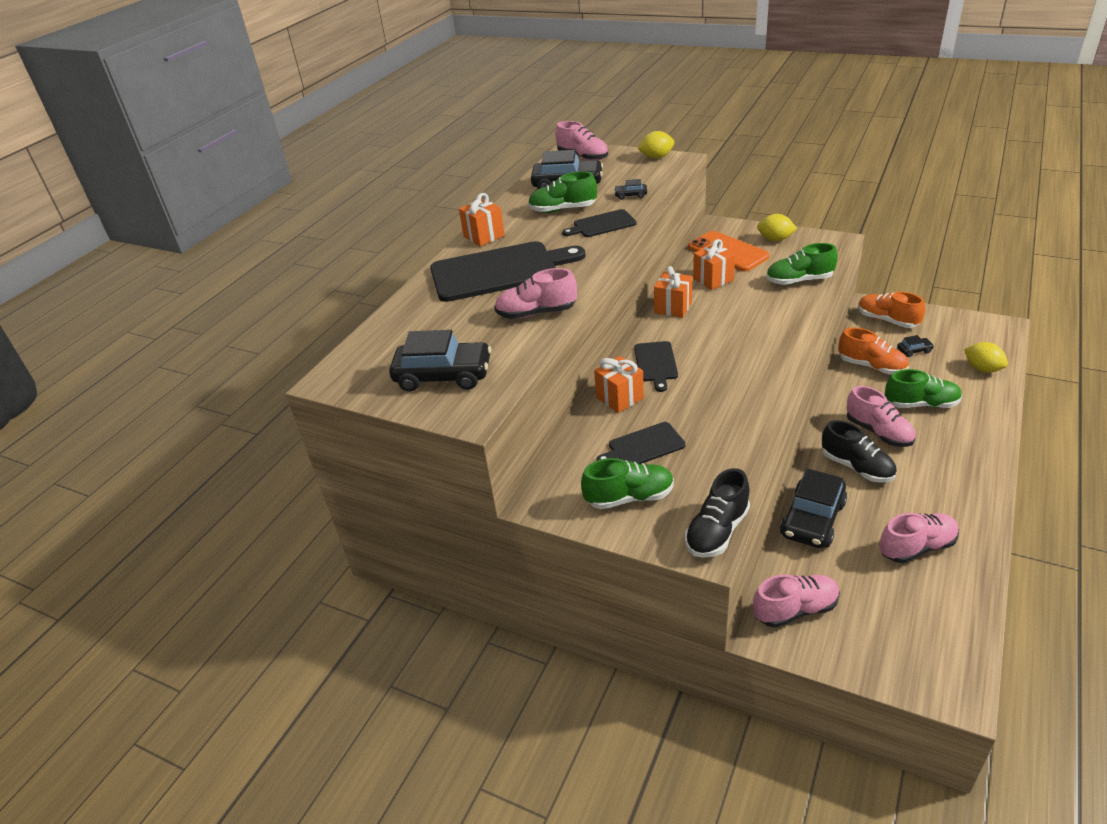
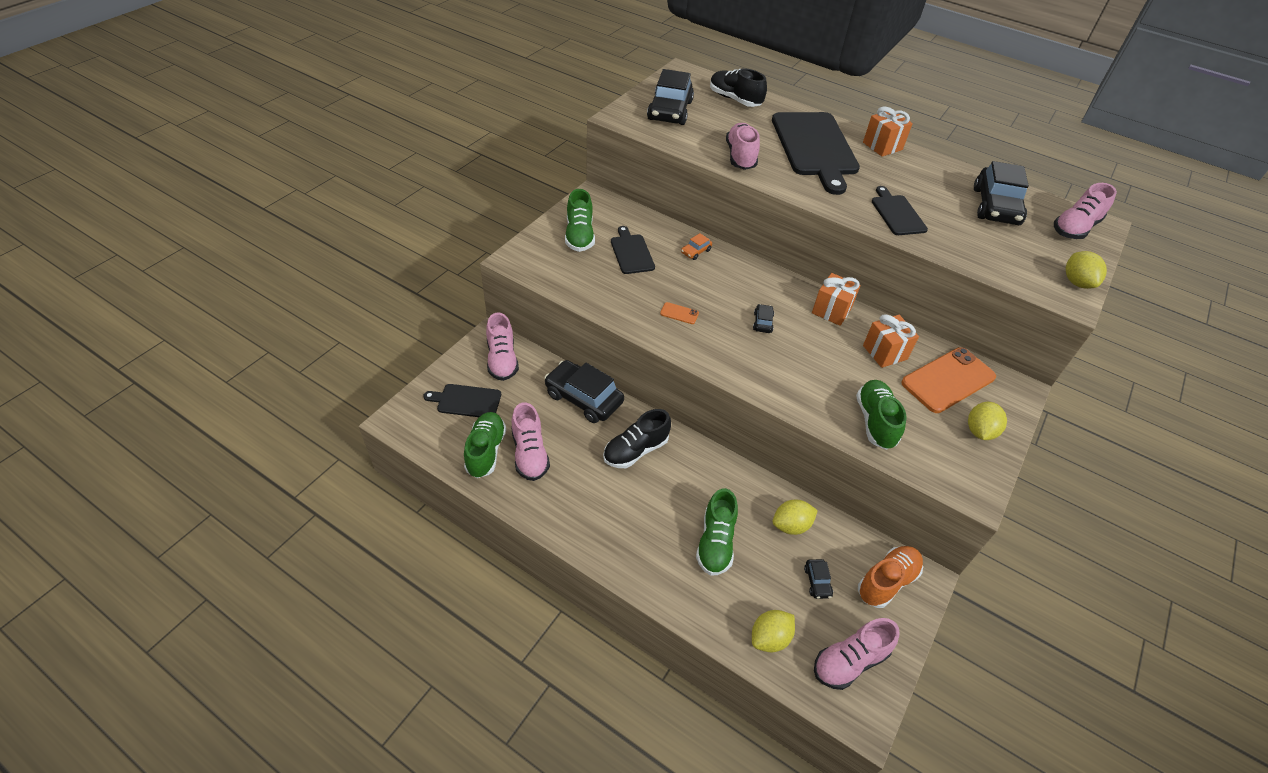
camera: 90 degrees right, 10 degrees up
(562, 210) = (934, 195): green shoe -> green shoe (486, 451)
(619, 398) = (695, 251): orange gift -> orange car
(630, 195) = (966, 243): black car -> black car (762, 322)
(656, 363) = (739, 280): black cutting board -> black cutting board (466, 401)
(717, 531) = (529, 268): black shoe -> black shoe (734, 99)
(730, 396) = (679, 313): none -> orange phone
(871, 366) = (791, 525): orange shoe -> yellow lemon
(878, 432) = (679, 486): pink shoe -> pink shoe (849, 661)

